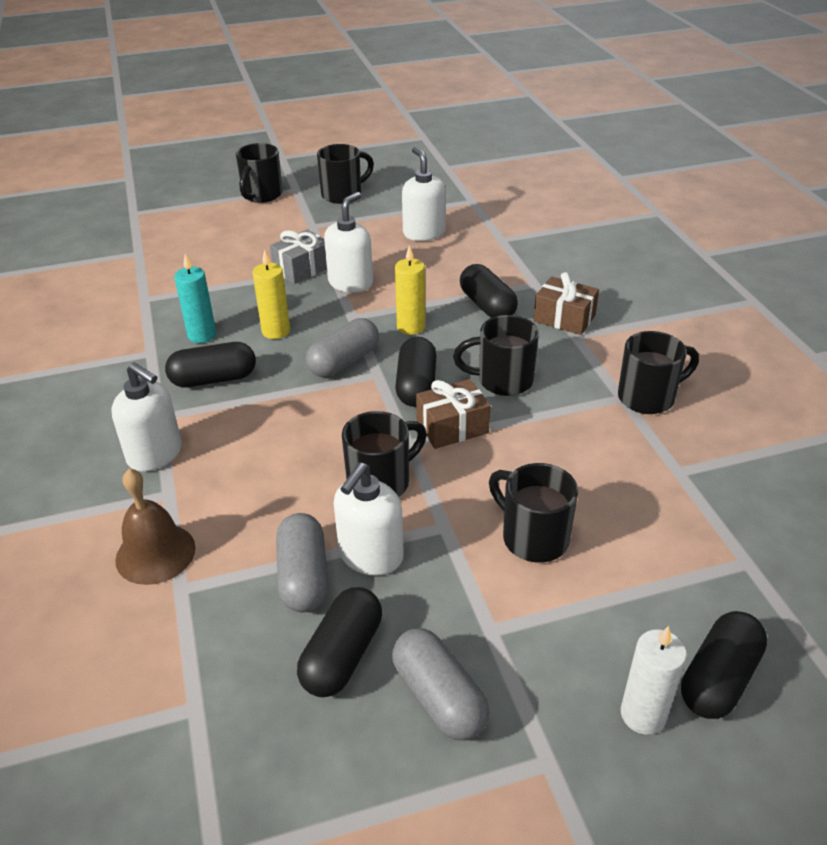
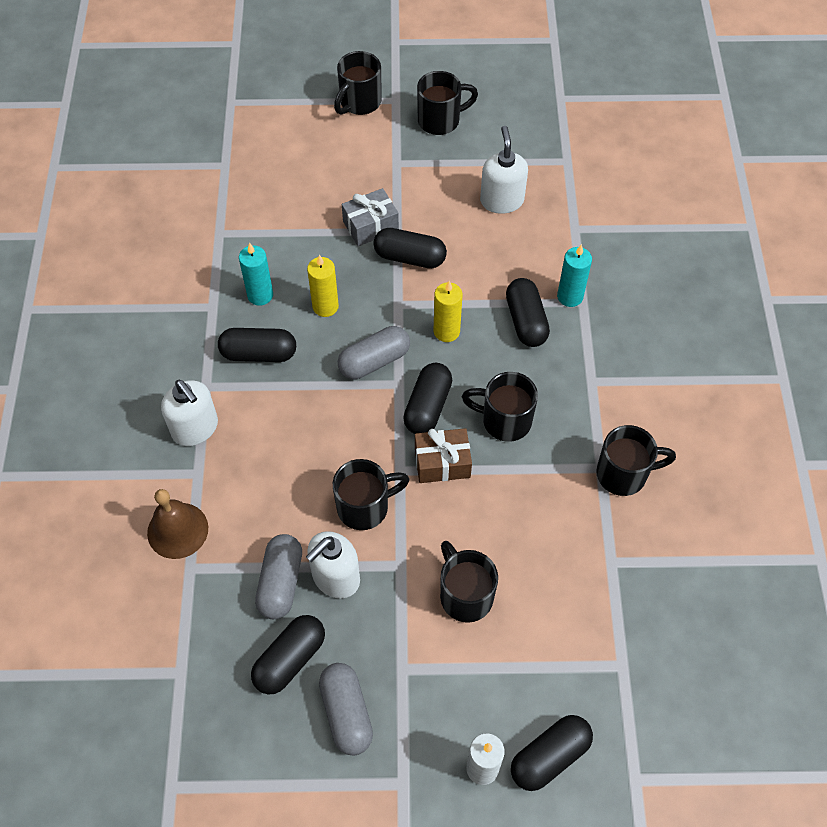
camera: 15 degrees right, 20 degrees up
(350, 283) = (410, 257): white soap dispenser -> black capsule
(521, 282) = (570, 296): none -> turquoise candle
(564, 318) = (591, 356): brown gift -> none

